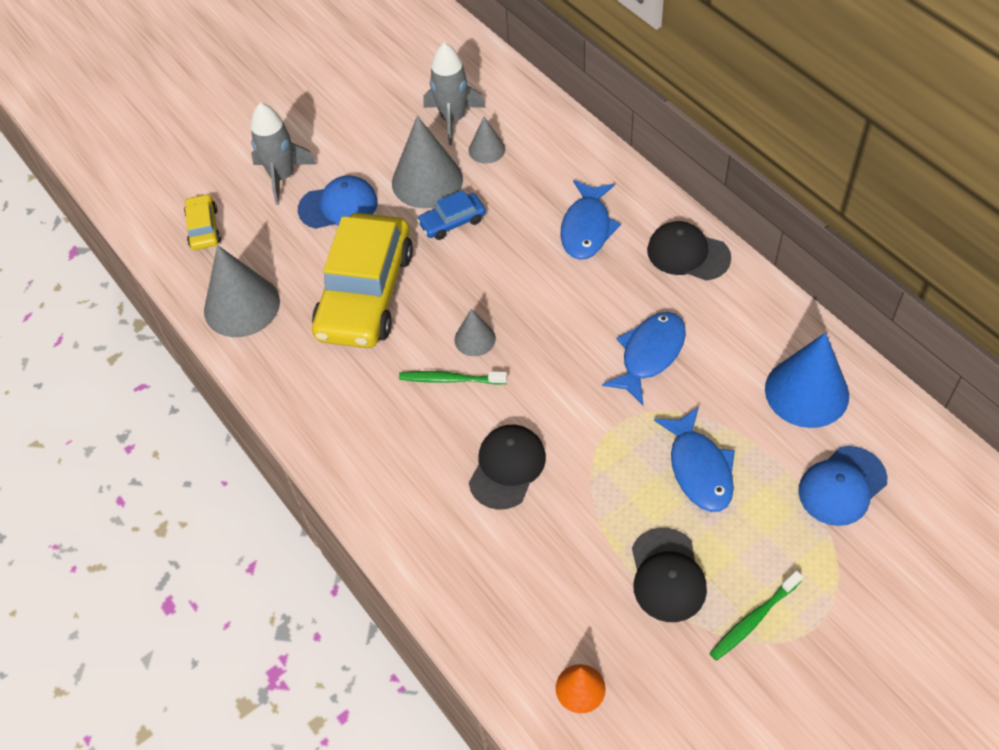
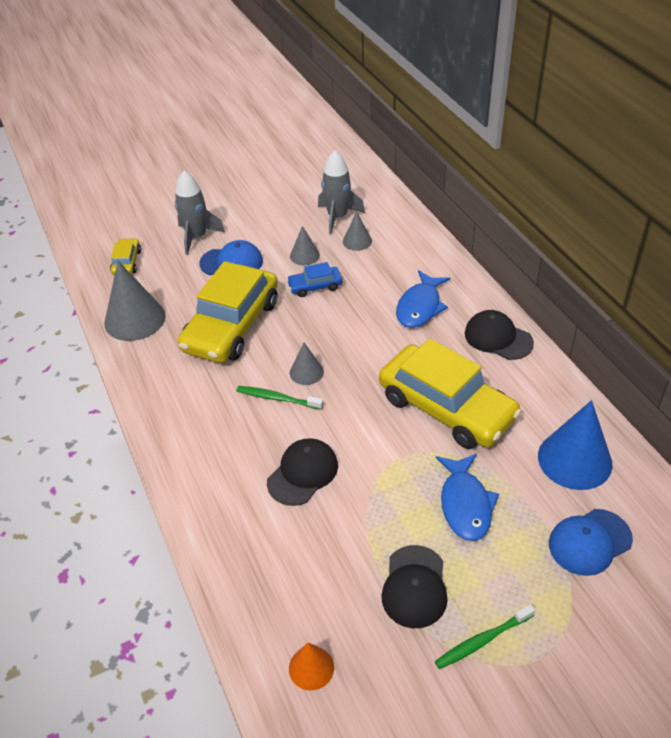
camera: 10 degrees right, 10 degrees down
(427, 181) = (304, 255): grey cone -> grey cone, size x0.52
(649, 355) = (446, 408): blue fish -> yellow car

